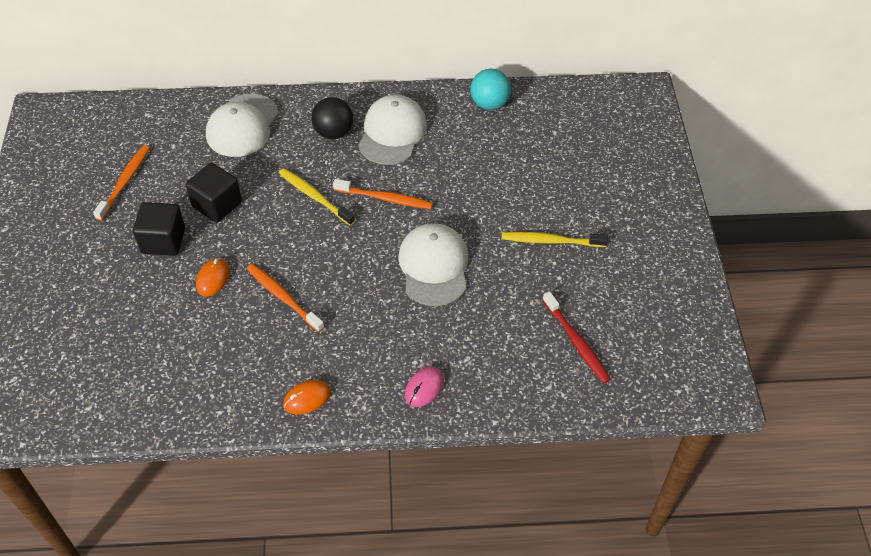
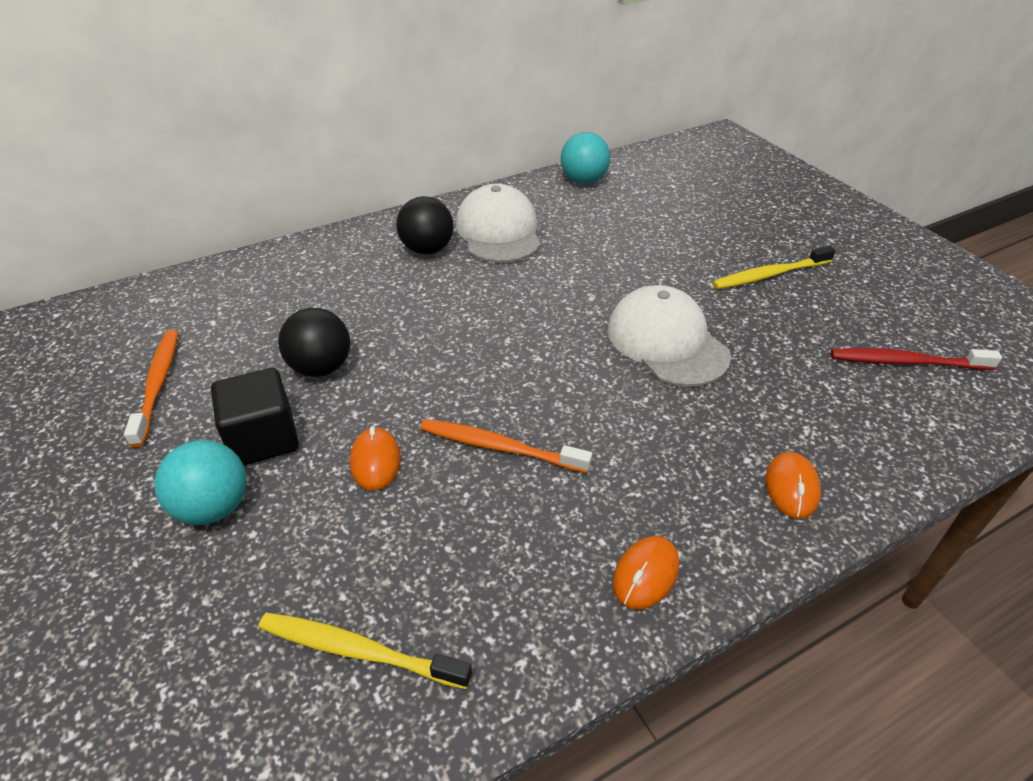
camera: 25 degrees left, 10 degrees down
(121, 272) = (214, 507): none -> turquoise ball
(217, 204) = (321, 368): black cube -> black ball
(242, 126) = (301, 274): white cap -> none
(314, 196) = (453, 318): yellow toothbrush -> yellow toothbrush (358, 650)
(385, 198) = (544, 293): orange toothbrush -> none
(424, 388) = (791, 487): pink mouse -> orange mouse
(576, 342) = (906, 362): red toothbrush -> red toothbrush turned 150 degrees clockwise

